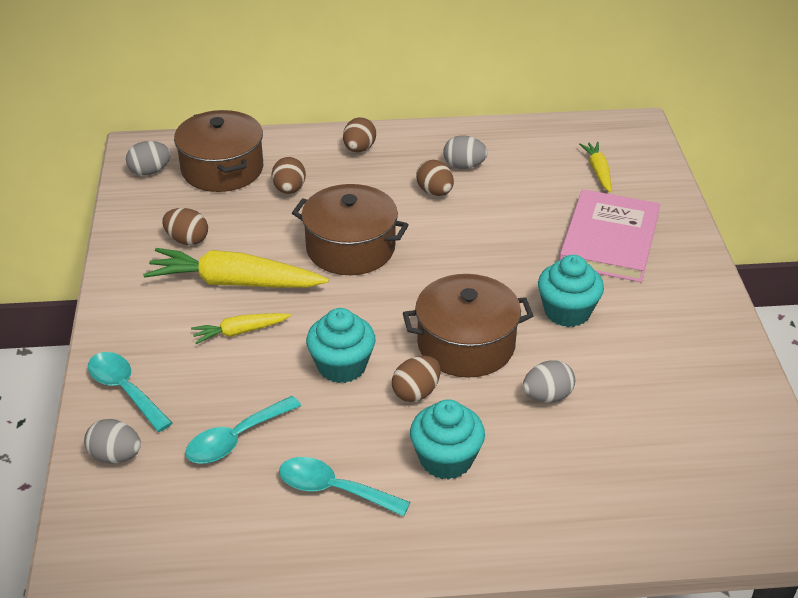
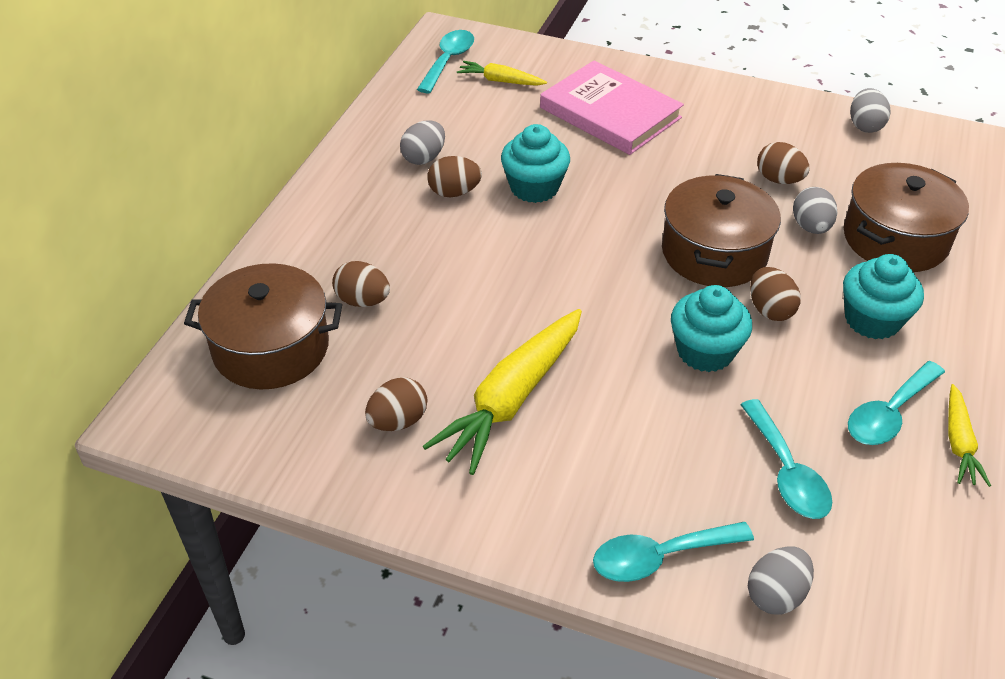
camera: 65 degrees left, 5 degrees up
(150, 171) = (216, 421): grey egg -> grey egg (865, 126)
(240, 332) = (606, 419): yellow carrot -> yellow carrot (959, 442)
(350, 248) = (509, 284): brown pot -> brown pot (895, 239)
(359, 149) = (328, 221): brown egg -> brown egg (779, 180)
(567, 311) = (699, 174): turquoise cupcake -> turquoise cupcake (534, 187)
(600, 138) = (448, 61): none -> turquoise spoon

